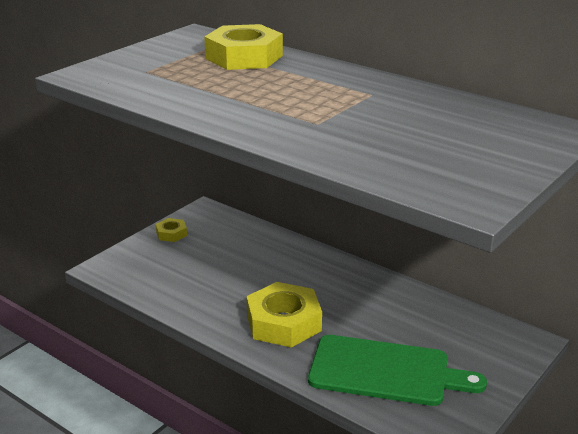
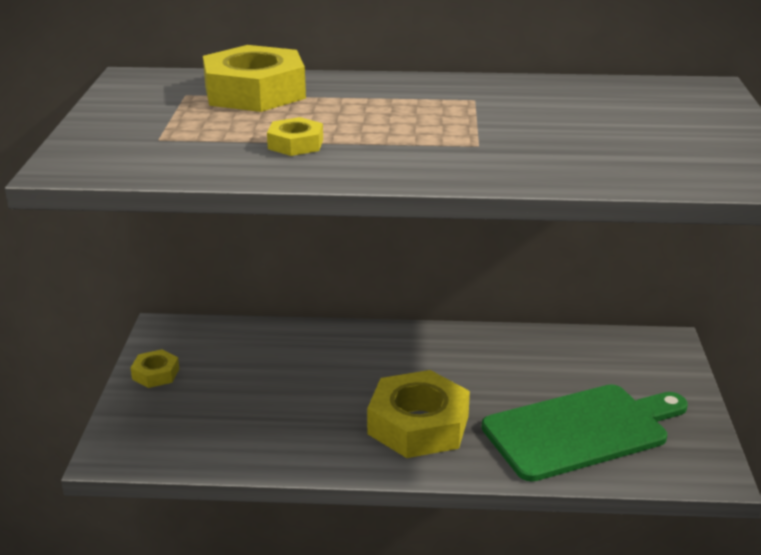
camera: 35 degrees left, 0 degrees up
(211, 93) = (295, 144): none -> yellow nut

